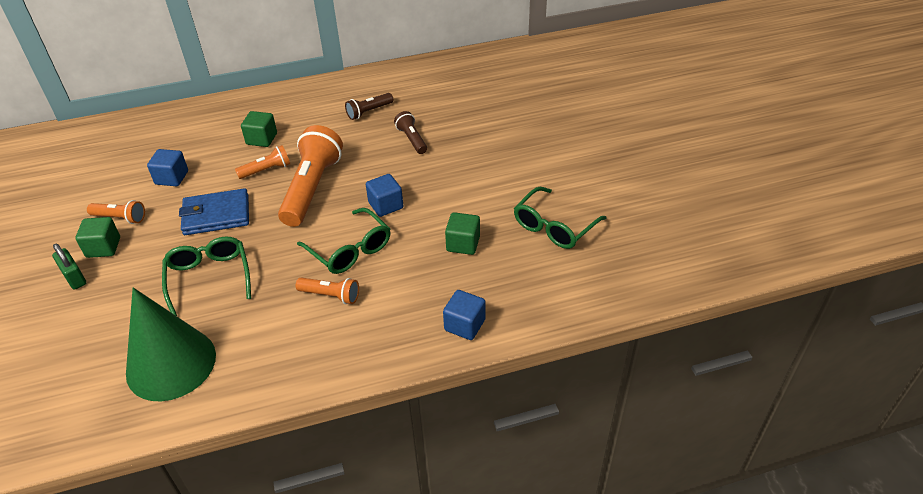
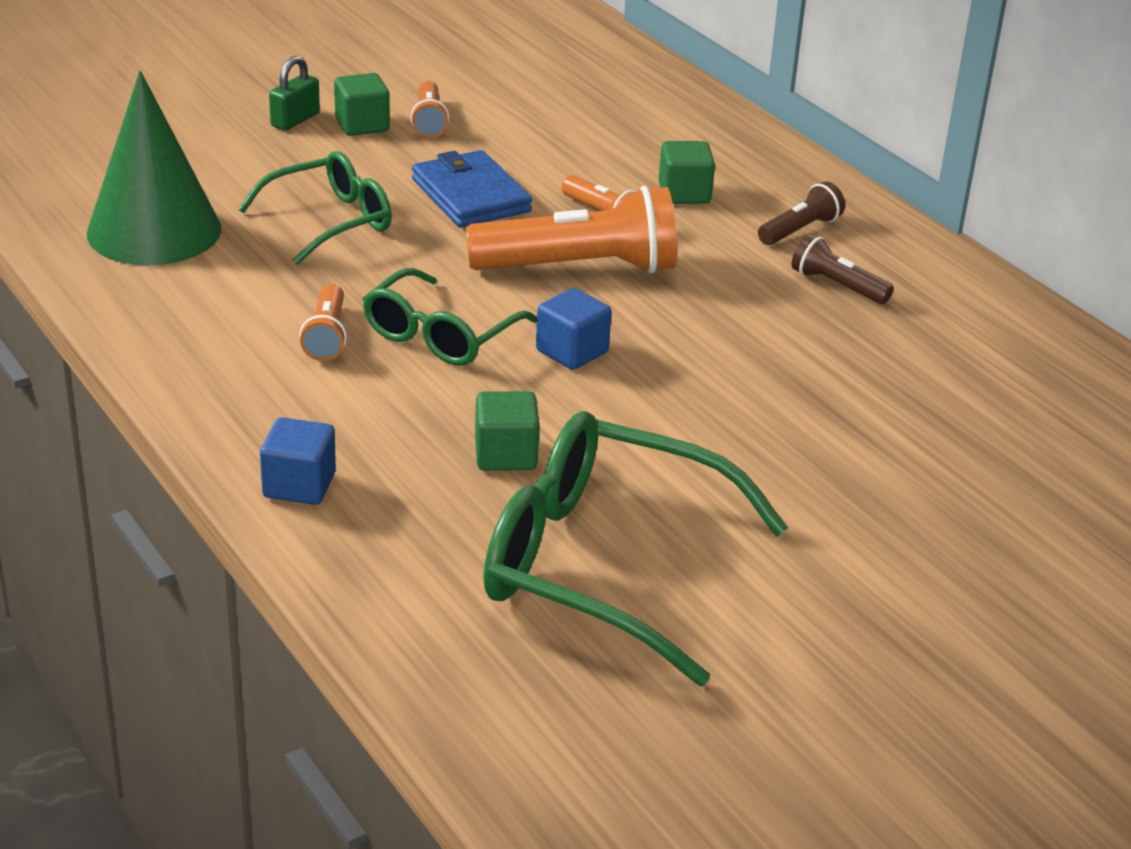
camera: 70 degrees right, 10 degrees down
(172, 178) = (540, 138): blue cube -> none
(412, 139) = (782, 349): brown flashlight -> brown flashlight (800, 230)
(554, 226) = (606, 566): green glasses -> green glasses, size x1.65

